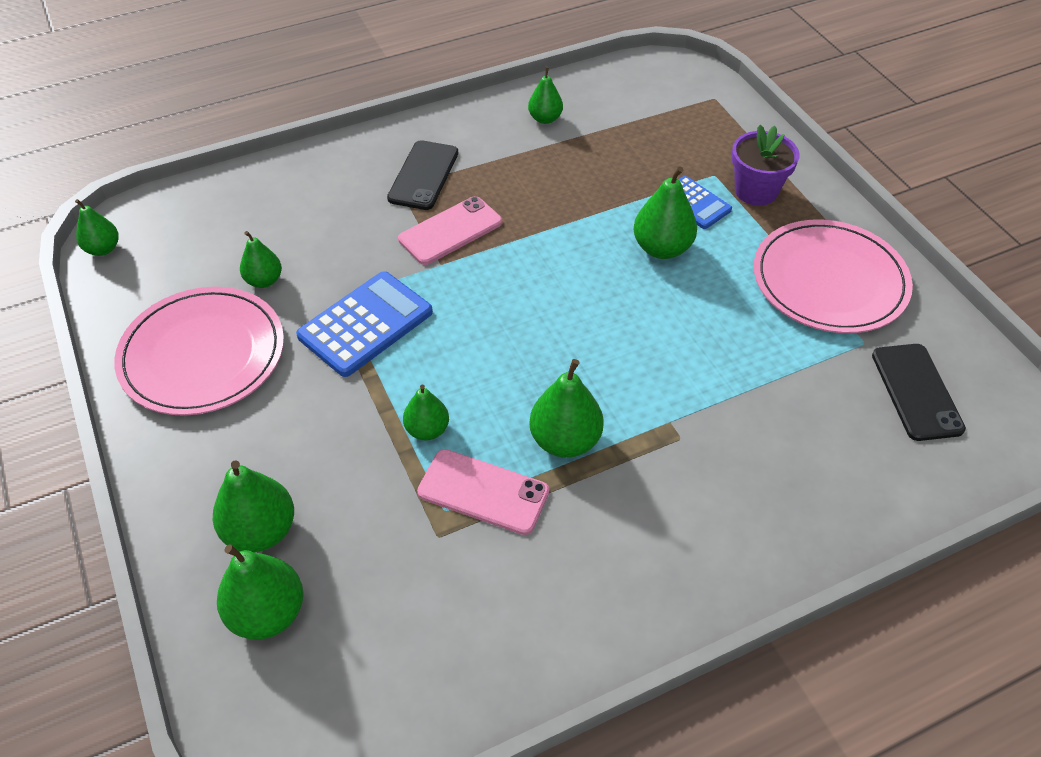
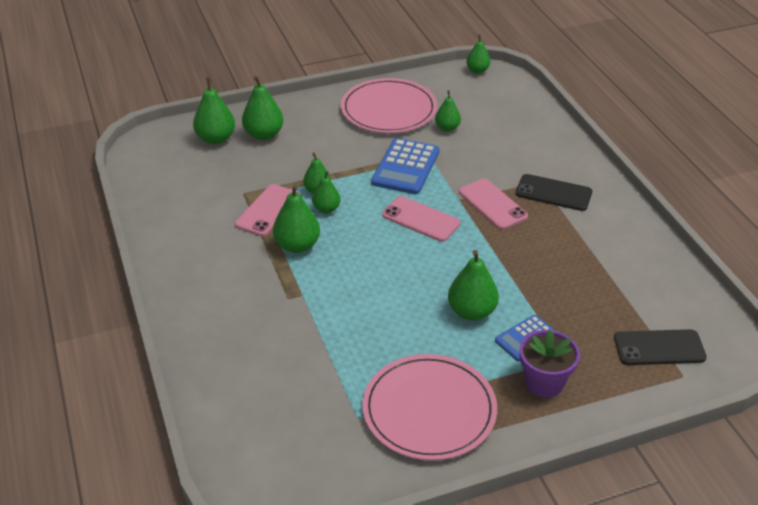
camera: 95 degrees right, 10 degrees down
(365, 324) = (406, 167): blue calculator -> blue calculator turned 60 degrees clockwise
(489, 302) = (421, 219): none -> pink phone
(545, 119) = (632, 260): green pear -> green pear (326, 209)
(916, 392) = (302, 438): black phone -> black phone (659, 348)

